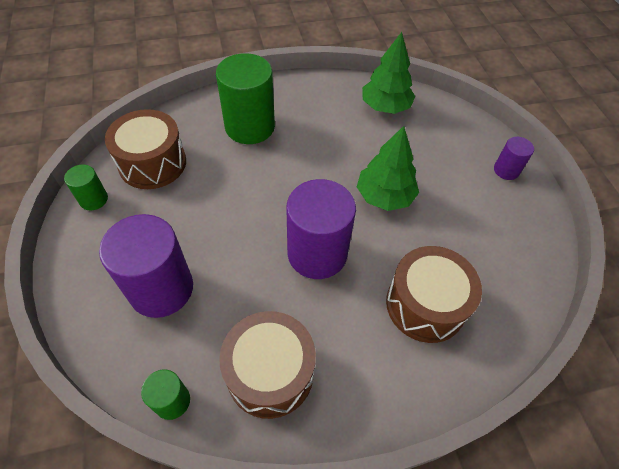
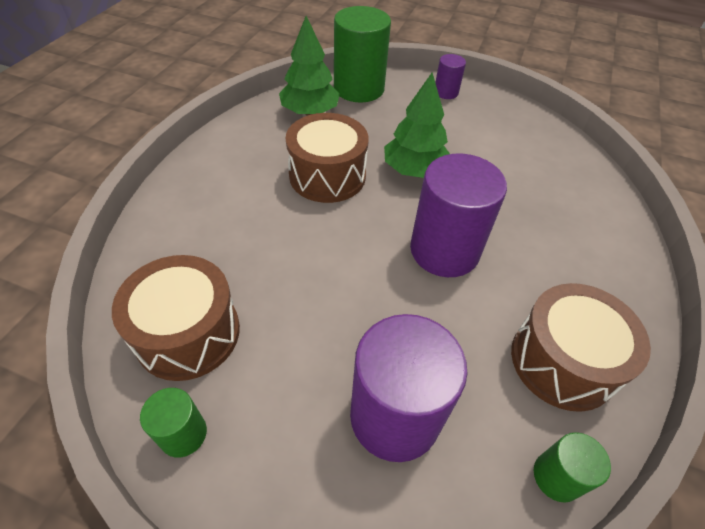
camera: 55 degrees left, 5 degrees down
(250, 127) = (229, 214): green cylinder -> green cylinder (359, 88)
(425, 304) = (547, 210): brown drum -> brown drum (327, 175)

